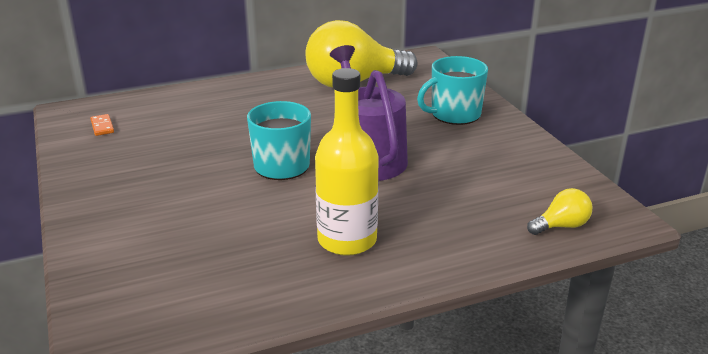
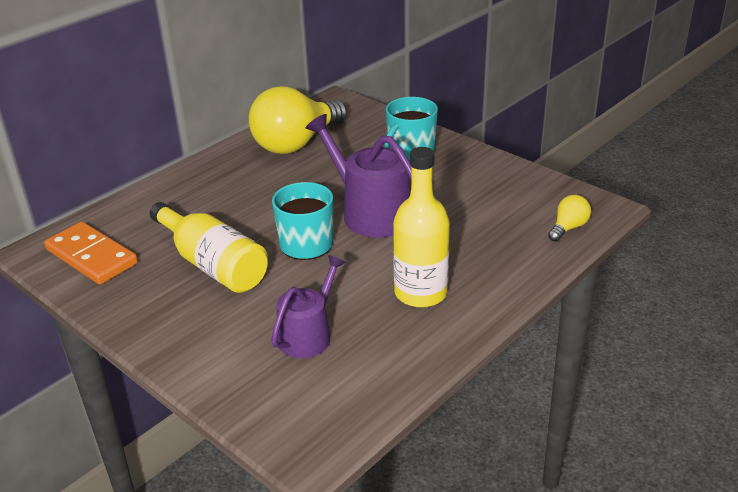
camera: 25 degrees left, 5 degrees up
(102, 126) = (92, 256): orange domino -> orange domino, size x2.41
(187, 159) = (213, 264): none -> yellow bottle
(207, 243) = (308, 335): none -> purple watering can

